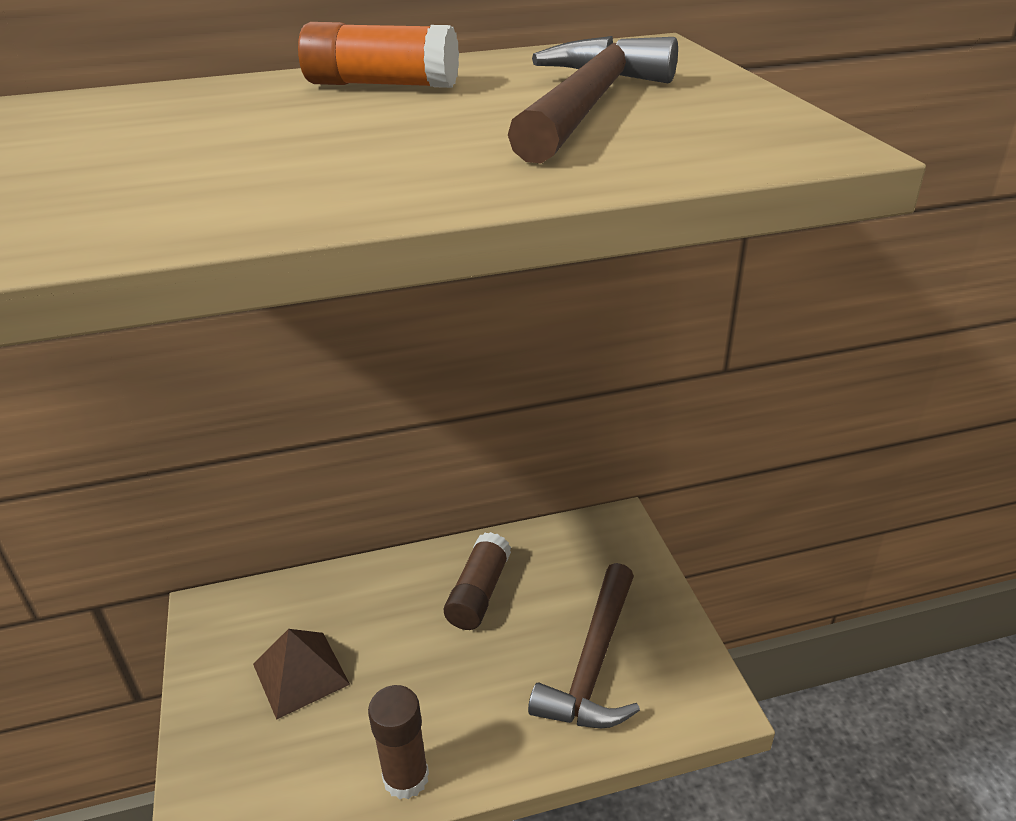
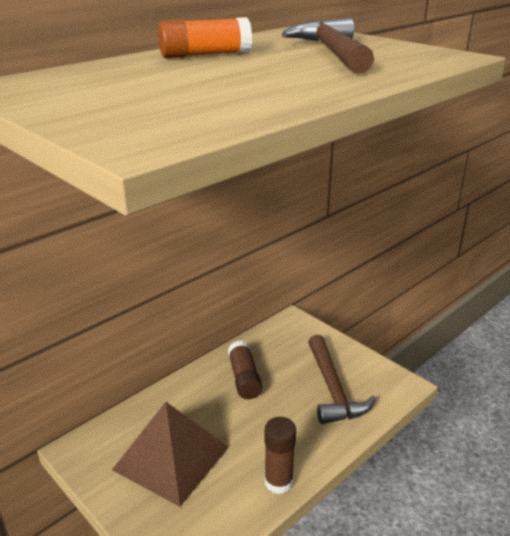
camera: 30 degrees left, 5 degrees down
(300, 674) = (171, 458): brown pyramid -> brown pyramid, size x1.63

